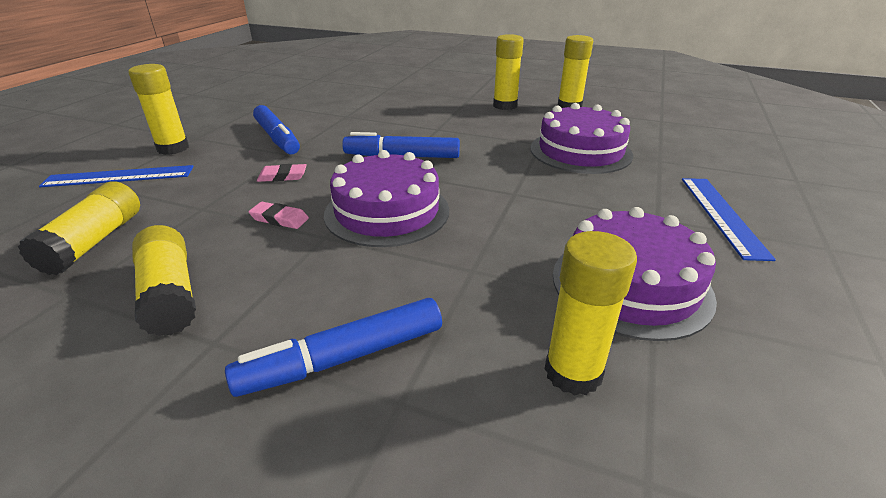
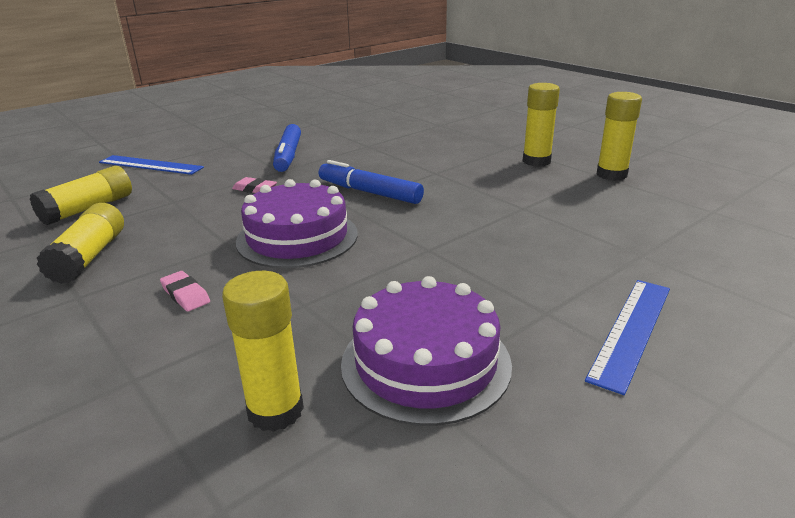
camera: 30 degrees right, 5 degrees down
(173, 148) = (206, 150): yellow glue stick -> none
(279, 219) = (213, 222): pink eraser -> pink eraser (185, 294)
(343, 358) = (136, 335): blue marker -> none
(580, 151) = (556, 225): purple cake -> none

